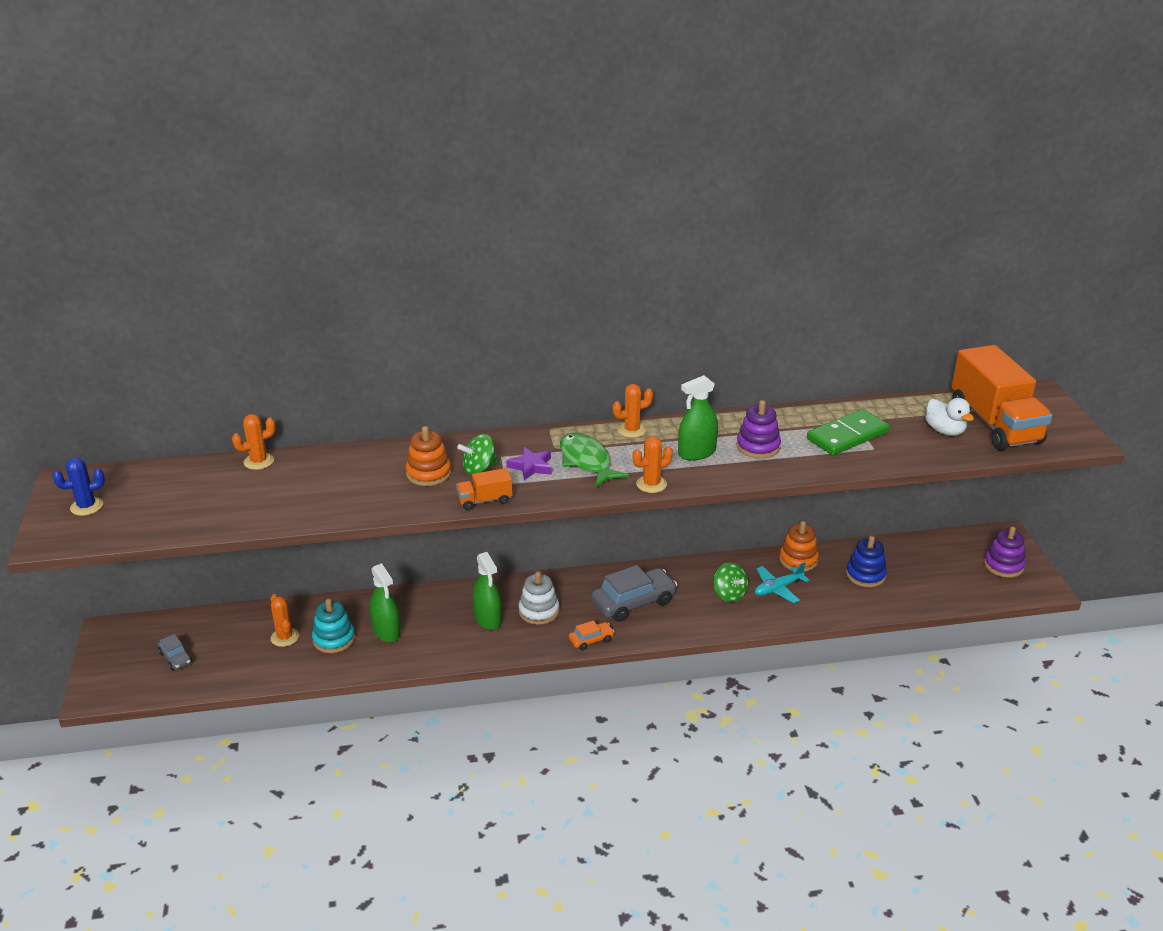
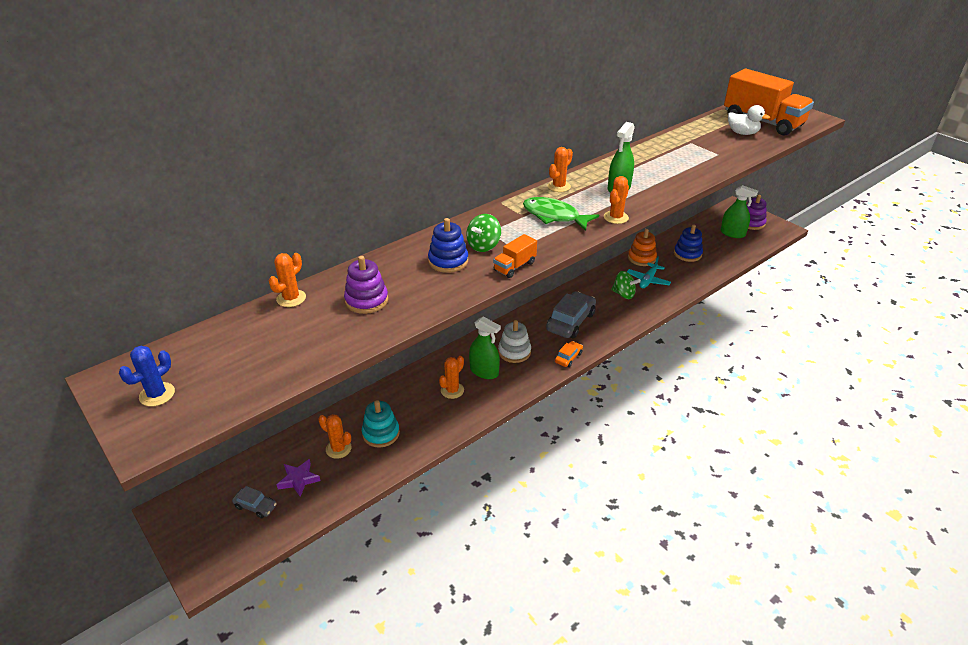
camera: 30 degrees left, 5 degrees up
(386, 631) = (417, 410): green spray bottle -> green spray bottle (732, 233)
(428, 473) = (448, 261): orange stacking toy -> blue stacking toy
(438, 625) = (452, 390): none -> orange cactus
(531, 466) = (519, 232): purple star -> purple star (298, 479)
(758, 446) = (651, 173): purple stacking toy -> purple stacking toy (366, 300)
(847, 436) = (694, 151): green domino -> none

